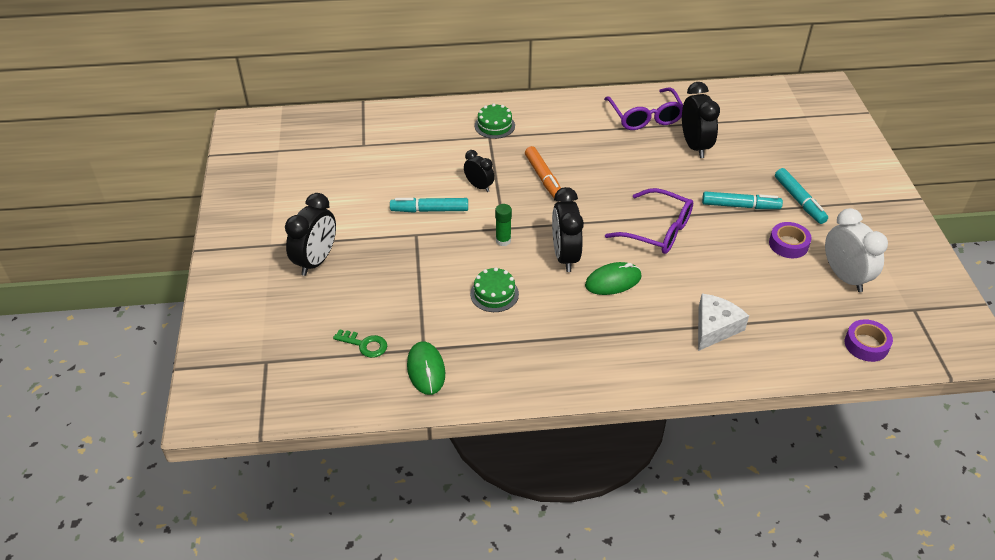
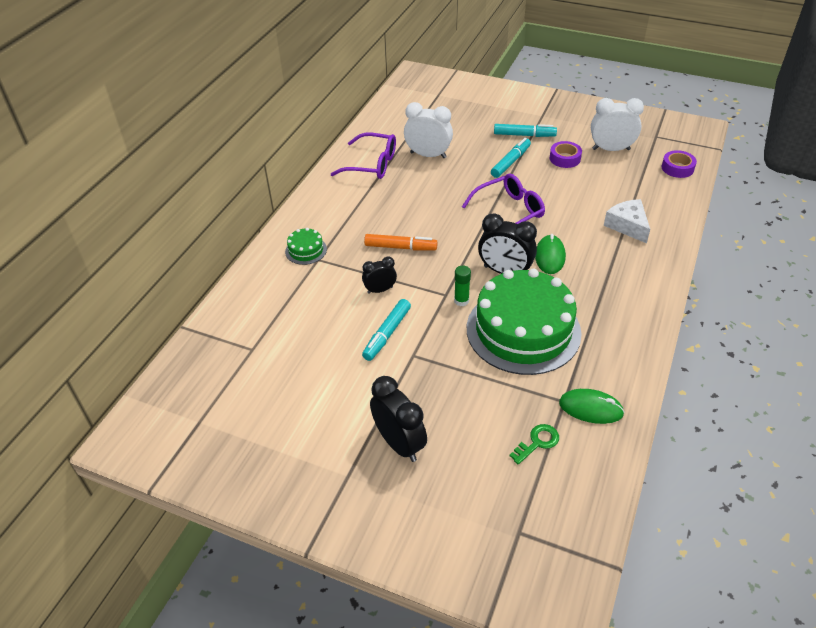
camera: 60 degrees left, 0 degrees up
(494, 294) = (523, 330): green cake -> green cake, size x2.45
(695, 146) = (428, 155): black clock -> white clock

